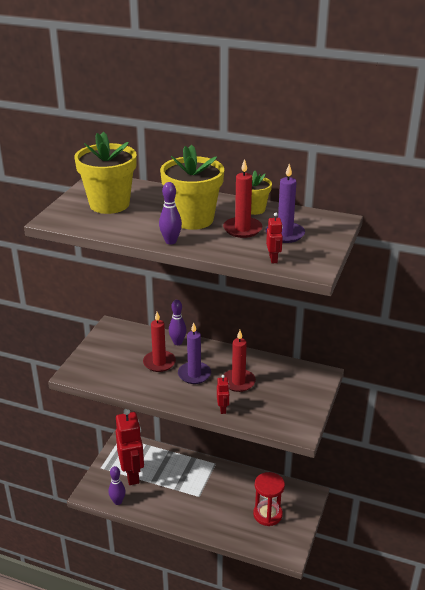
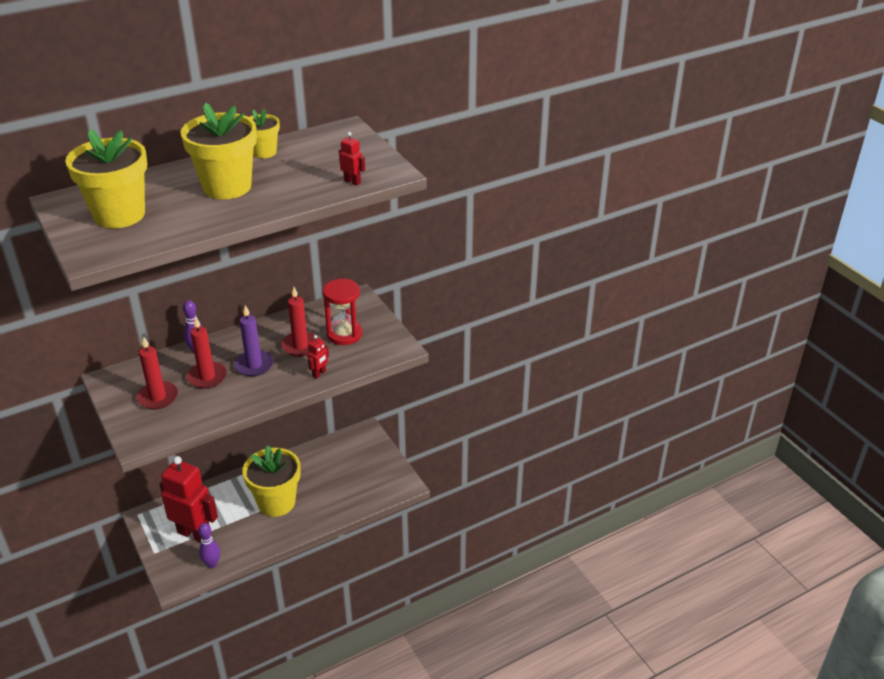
camera: 50 degrees left, 5 degrees up
(171, 241) = (243, 214): purple bowling pin -> none
(197, 494) = (276, 502): none -> yellow flower pot
(223, 409) = (319, 374): red robot -> red robot turned 90 degrees clockwise
(242, 229) = (285, 172): red candle -> red candle (158, 397)
(267, 514) = (353, 471): red hourglass -> red hourglass (344, 334)
(285, 234) = (326, 159): purple candle -> none

